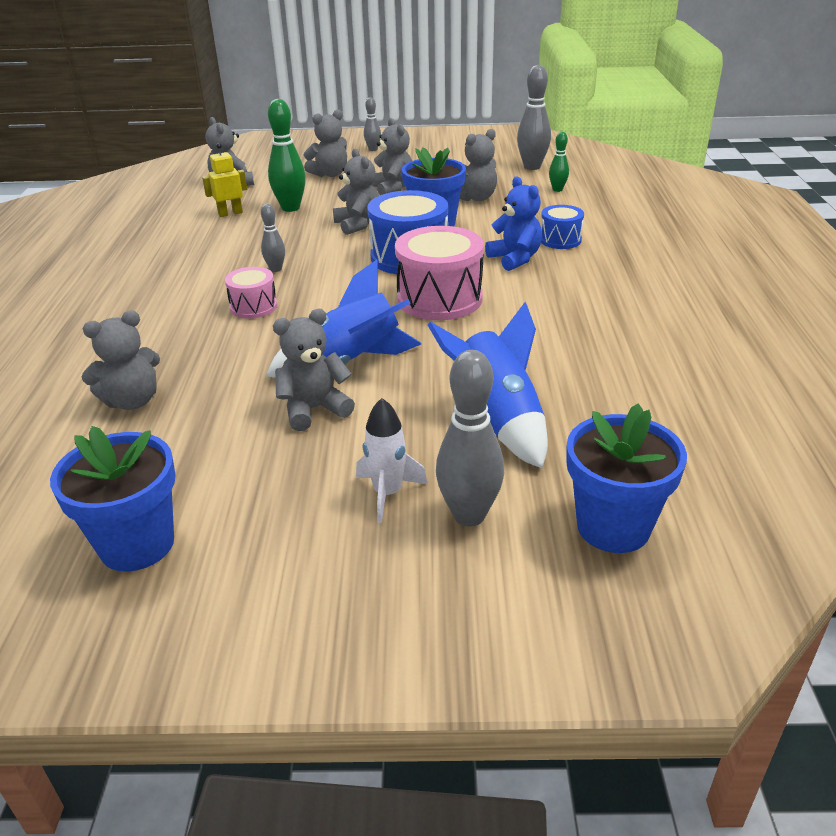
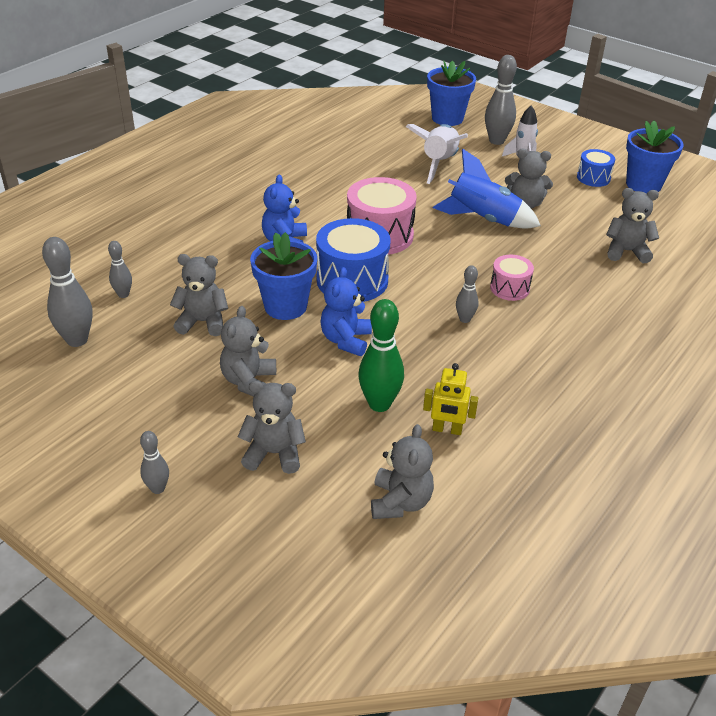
camera: 145 degrees left, 5 degrees up
(358, 225) = (346, 340): grey teddy bear -> blue teddy bear
(498, 418) = (439, 163): blue rocket -> white rocket
(557, 189) = (123, 294): green bowling pin -> grey bowling pin
(560, 240) = (227, 242): blue drum -> blue drum (593, 178)

